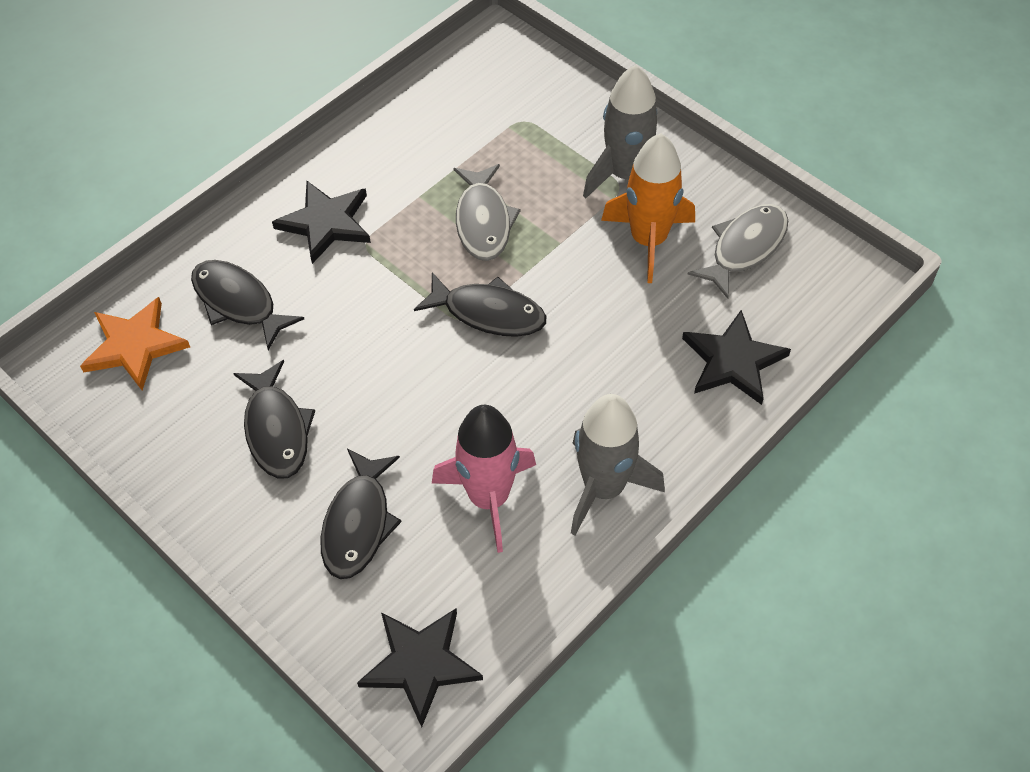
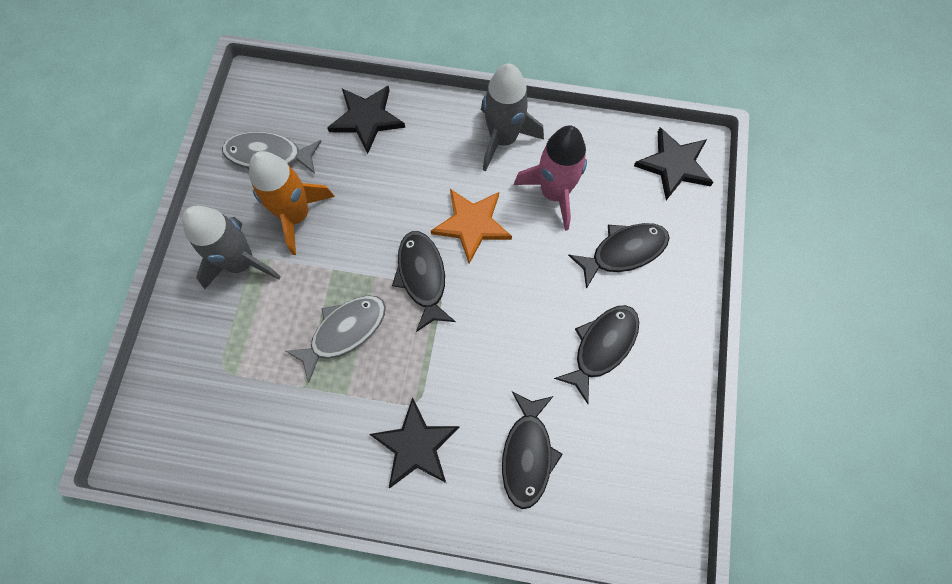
camera: 125 degrees left, 15 degrees up
(135, 346) = (613, 500): orange star -> orange star (472, 224)

